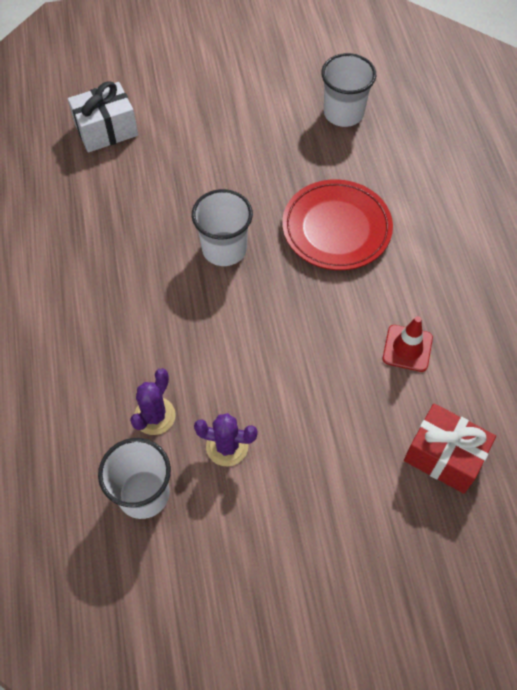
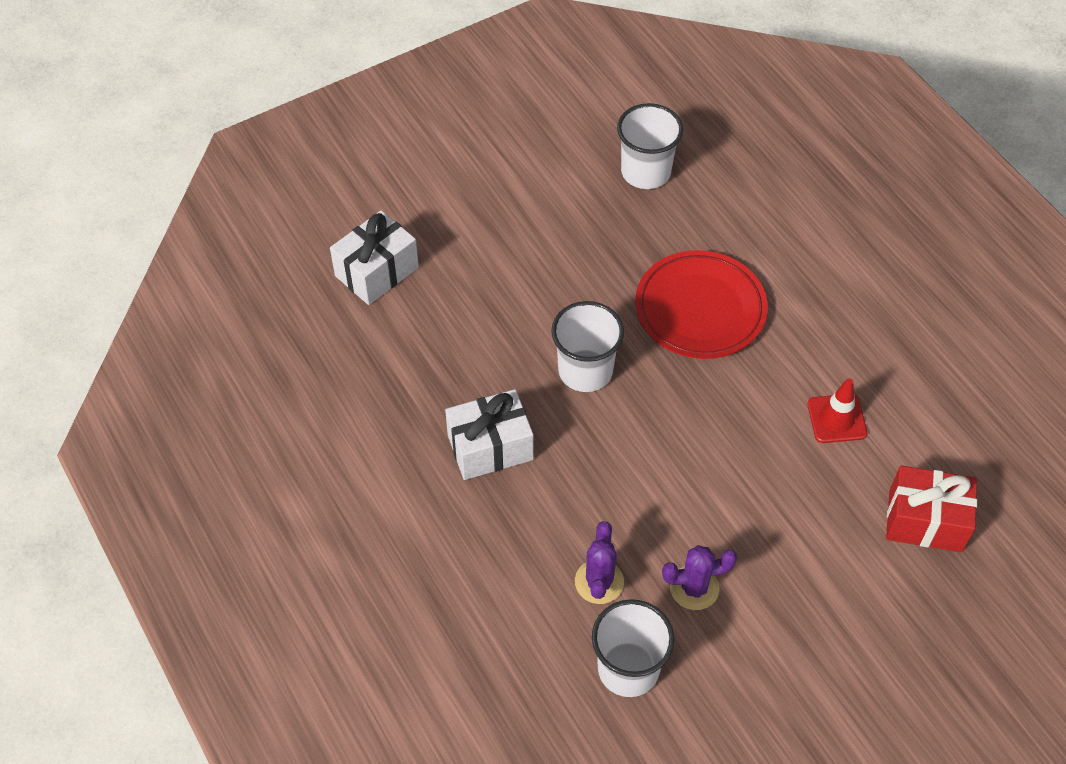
camera: 20 degrees left, 5 degrees down
(123, 284) = (490, 447): none -> white gift

